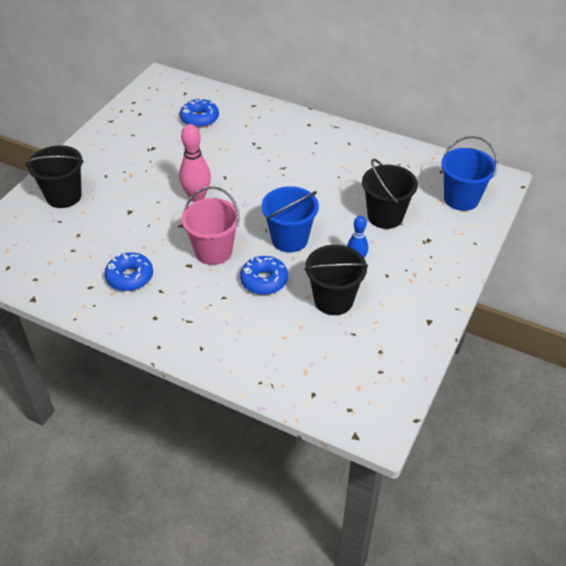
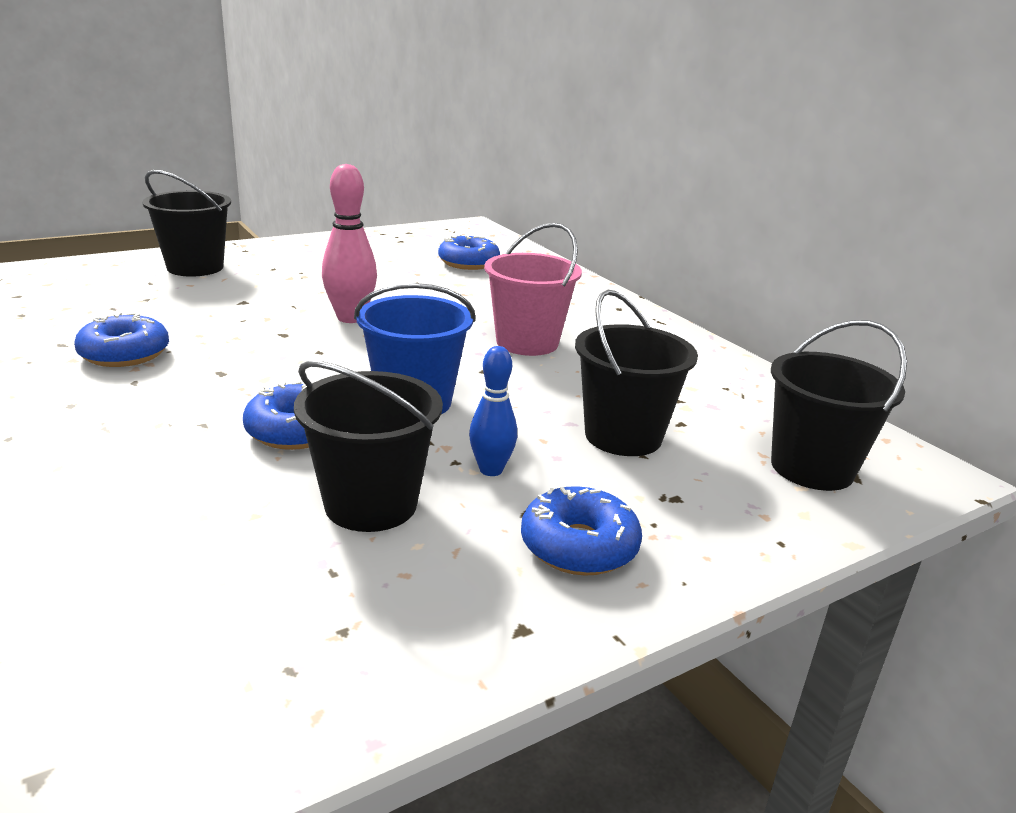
camera: 30 degrees right, 20 degrees down
(213, 251) = (279, 372): pink bucket -> pink bucket (527, 342)
(417, 280) = (579, 546): none -> blue donut
(461, 199) = (812, 468): blue bucket -> black bucket

